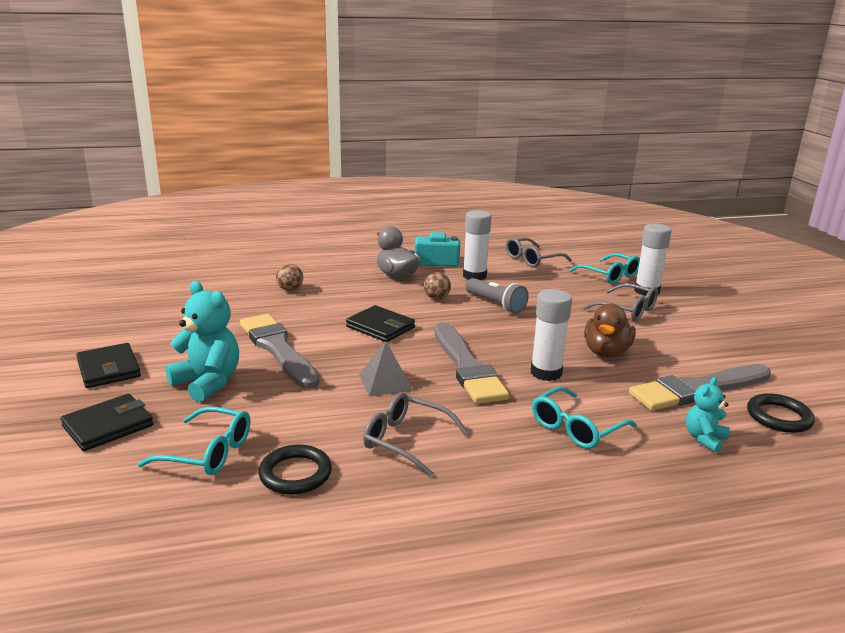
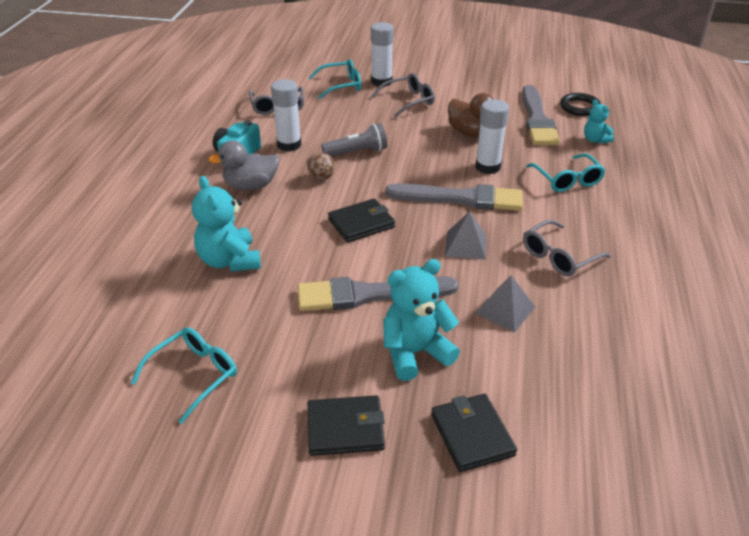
camera: 65 degrees left, 15 degrees up
(208, 452) = (542, 368): turquoise glasses -> turquoise glasses (194, 375)
(290, 289) = (229, 261): brown ball -> turquoise teddy bear
(290, 419) = (505, 310): none -> grey pyramid
(295, 474) = (588, 322): black ring -> none

